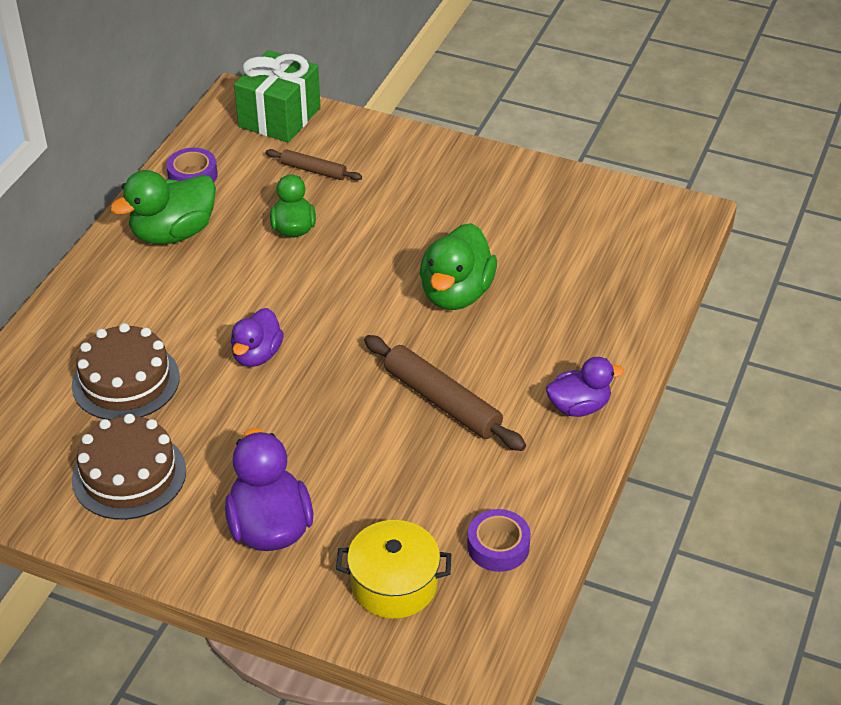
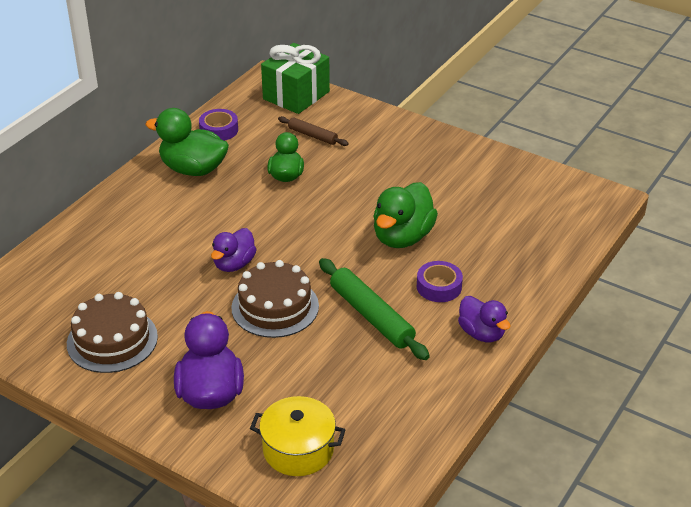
camera: 10 degrees right, 5 degrees down
(126, 381) = (128, 271): brown cake -> brown cake (275, 307)
(173, 233) = (193, 169): green duck -> green duck turned 45 degrees clockwise
(442, 401) = (371, 316): brown rolling pin -> green rolling pin
(498, 546) = (390, 432): purple tape -> purple tape (439, 287)
(579, 406) = (481, 333): purple duck -> purple duck turned 60 degrees clockwise

